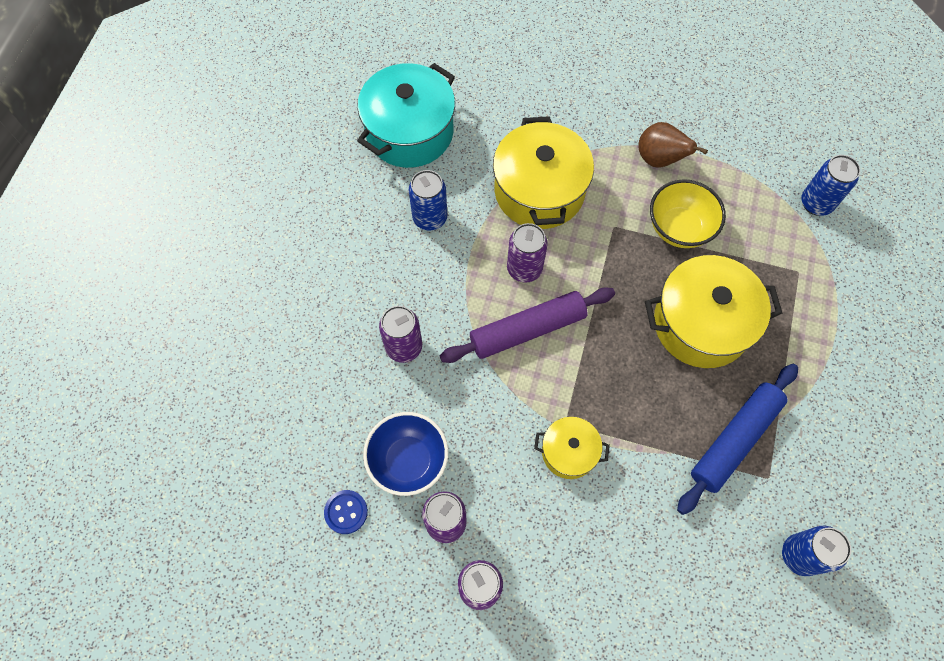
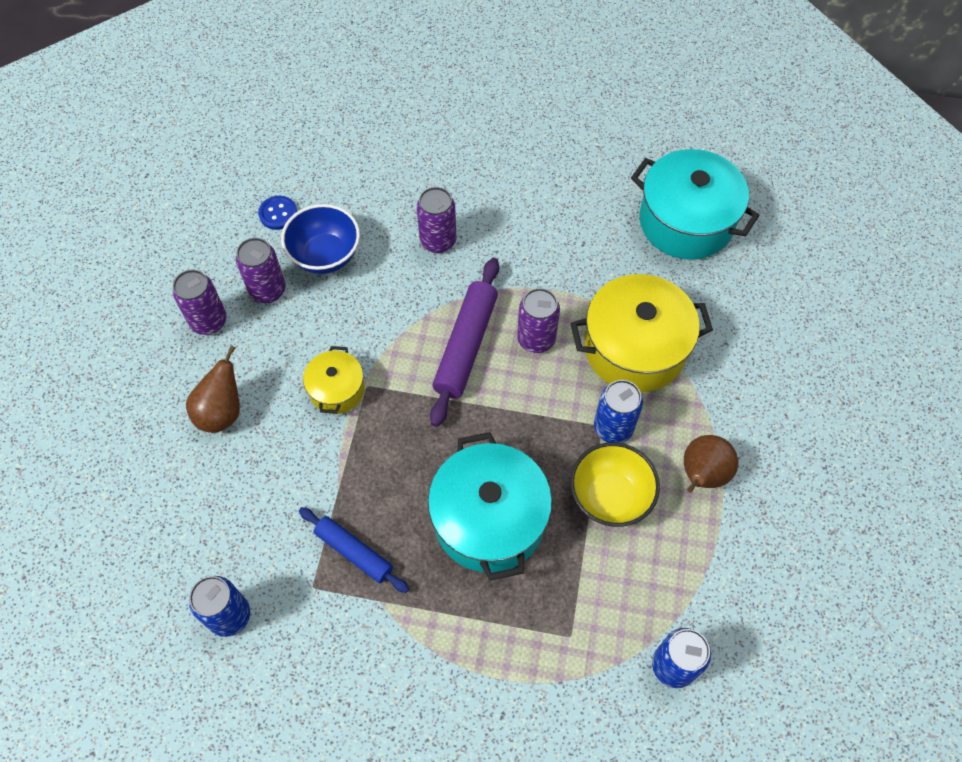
camera: 85 degrees right, 5 degrees down
(430, 218) = (584, 249): blue can -> blue can (613, 428)
(527, 330) = (466, 346): purple rolling pin -> purple rolling pin turned 45 degrees clockwise
(589, 569) = (222, 412): none -> brown pear
(701, 324) = (489, 520): yellow pot -> turquoise pot
(734, 440) = (354, 552): blue rolling pin -> blue rolling pin, size x0.64

